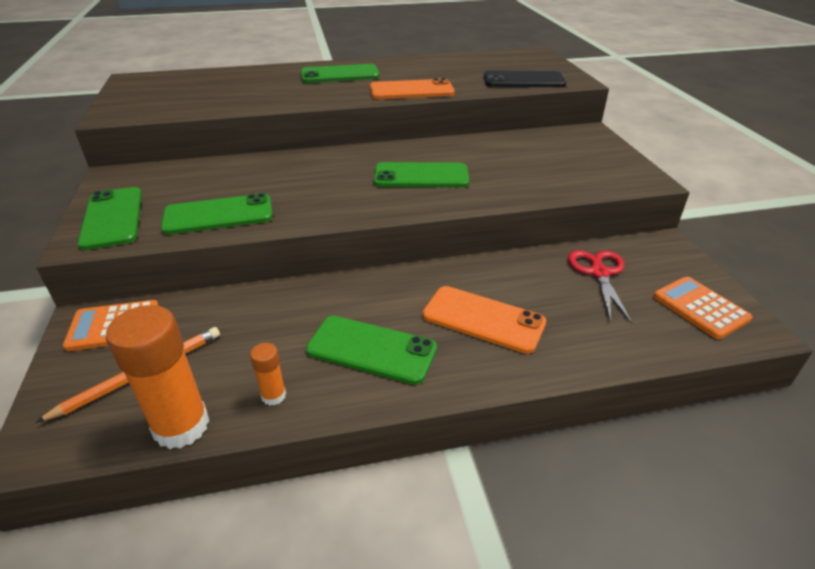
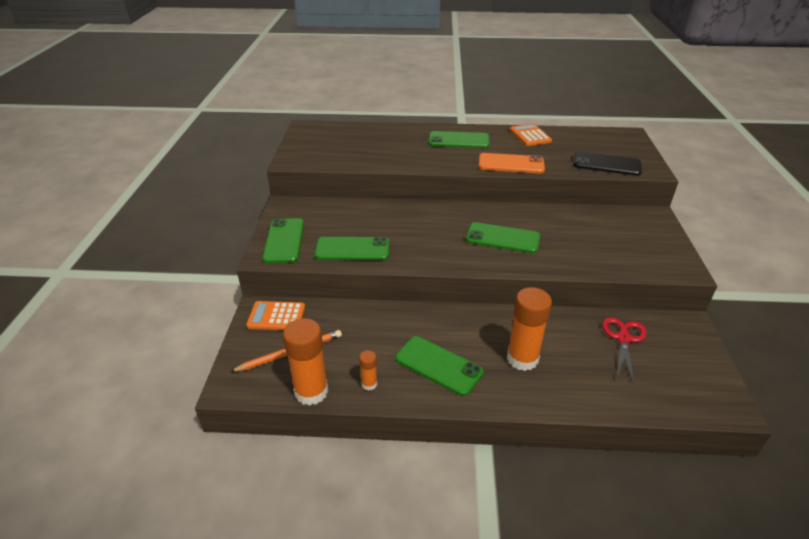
camera: 15 degrees right, 0 degrees up
(483, 319) = (522, 358): orange phone -> orange glue stick
(700, 308) = (694, 382): orange calculator -> orange calculator (530, 136)

